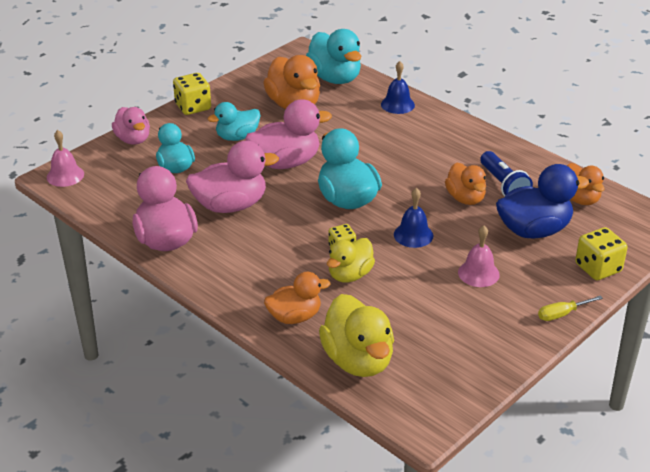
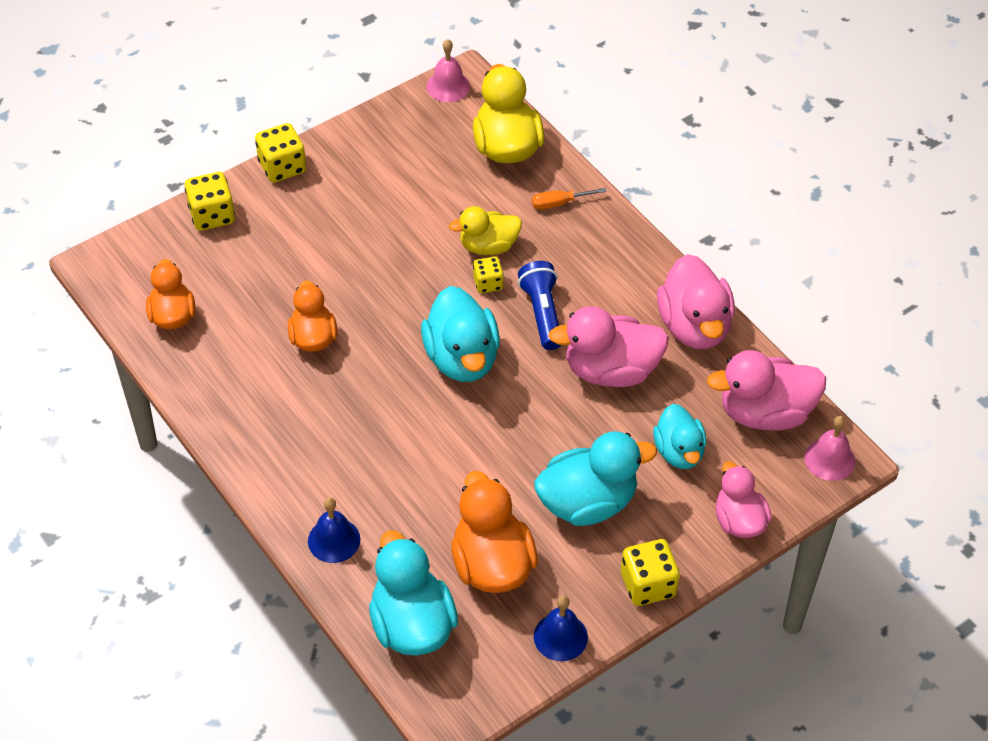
camera: 170 degrees left, 15 degrees up
(237, 137) = (587, 502): turquoise duck -> turquoise duck, size x1.54
(285, 162) = (527, 438): pink duck -> pink duck (765, 413)
(294, 317) = (559, 203): orange duck -> orange screwdriver
(350, 275) = (488, 246): yellow duck -> yellow duck turned 150 degrees counterclockwise
(413, 235) = (398, 291): blue bell -> blue bell (560, 637)
(478, 273) = (346, 228): pink bell -> pink bell (448, 86)
(503, 185) = (255, 352): blue flashlight -> blue flashlight (542, 313)
(534, 230) = (254, 276): blue duck -> none
(562, 314) = (282, 167): yellow screwdriver -> yellow dice

